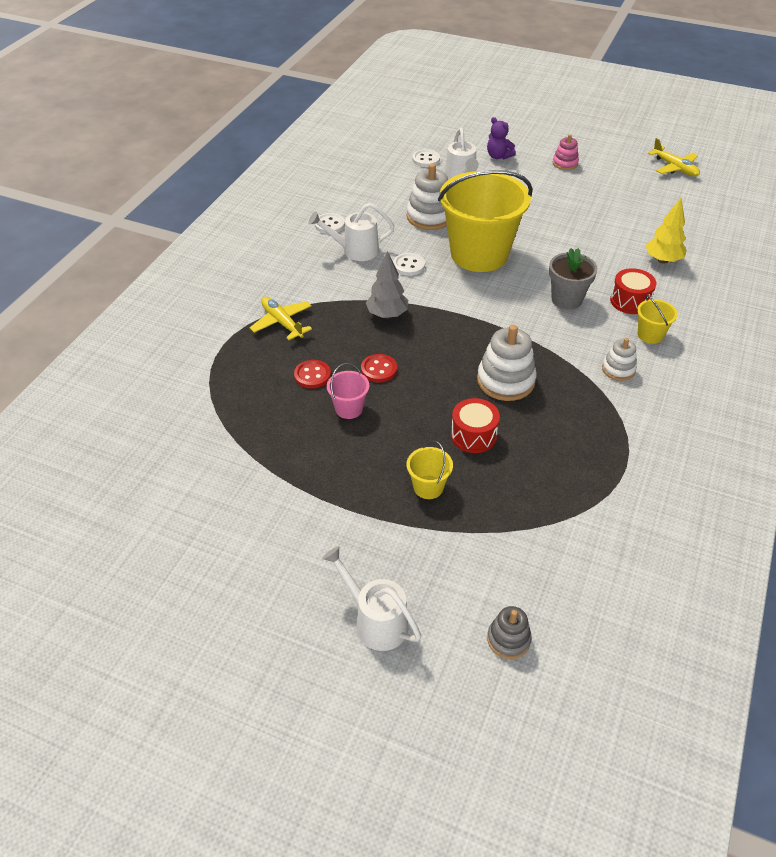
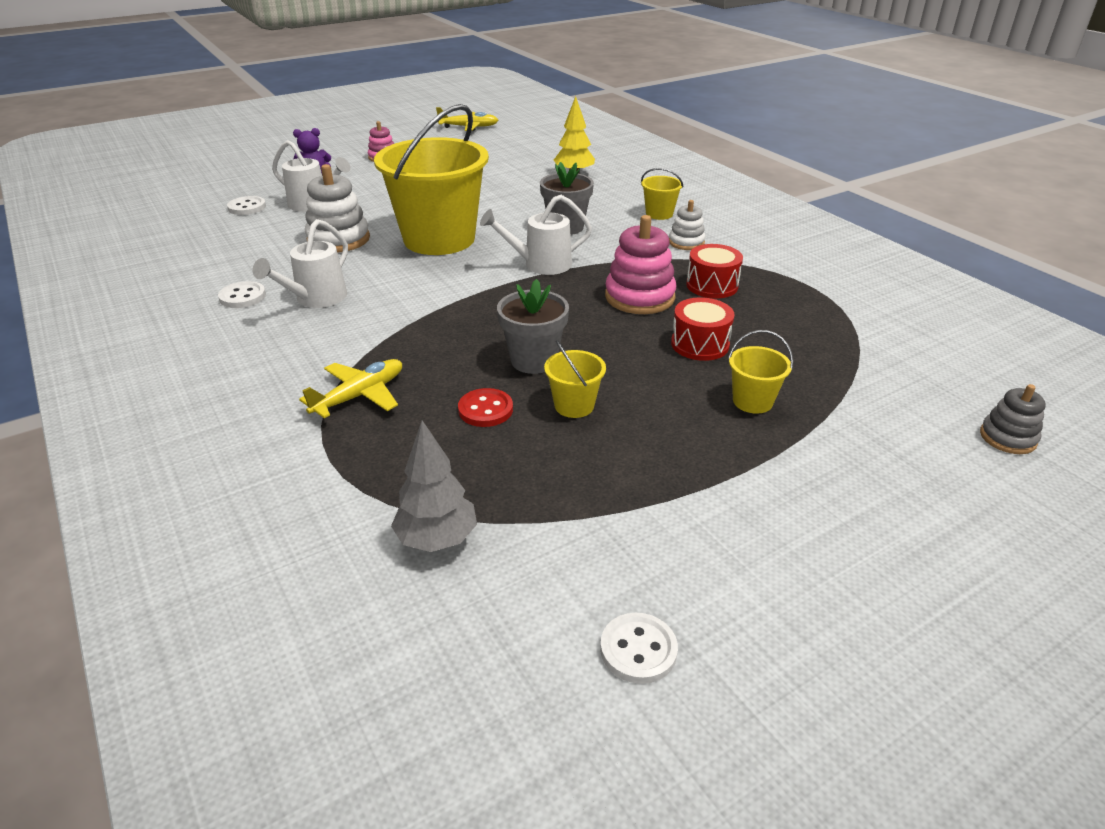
camera: 55 degrees left, 10 degrees down
(282, 323) = (360, 396): yellow plane -> yellow plane turned 135 degrees clockwise
(349, 408) = (574, 405): pink bucket -> yellow bucket
(375, 620) = (940, 522): white watering can -> white watering can (540, 264)
(379, 369) = (533, 360): red button -> grey flower pot
(387, 315) = (452, 321): grey tree -> grey tree (437, 539)
(409, 265) = (394, 279): white button -> white button (638, 650)
(505, 381) = (639, 297): white stacking toy -> pink stacking toy
(630, 301) = (606, 205): red drum -> red drum (712, 285)

